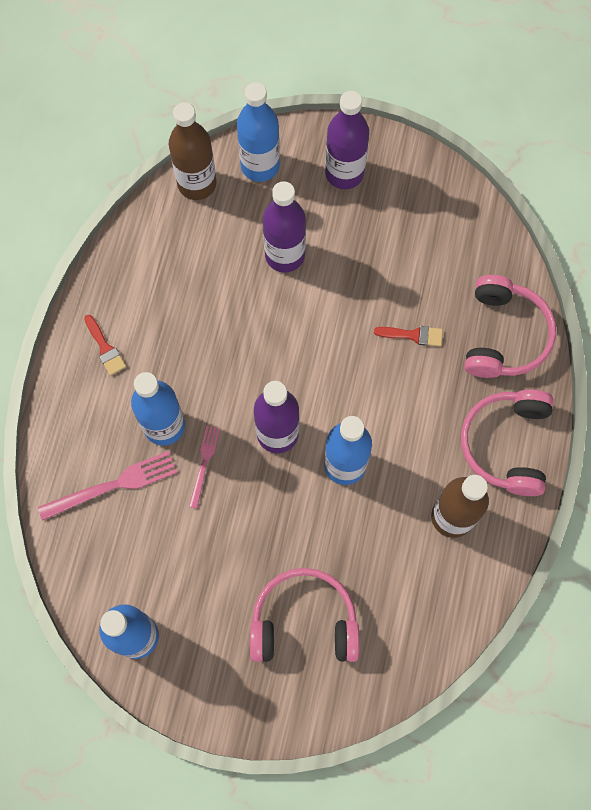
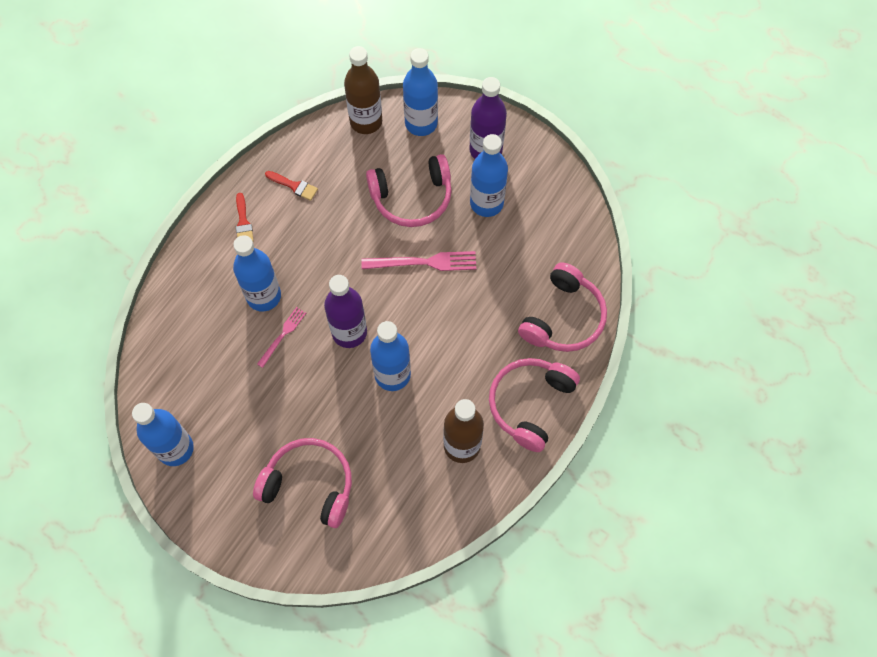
camera: 20 degrees right, 5 degrees down
(113, 486) = (205, 328): pink fork -> pink fork (423, 262)
(285, 255) = (412, 197): purple bottle -> pink headphones
(369, 234) = (486, 203): none -> blue bottle
(413, 335) = (489, 293): red brush -> red brush (294, 186)

